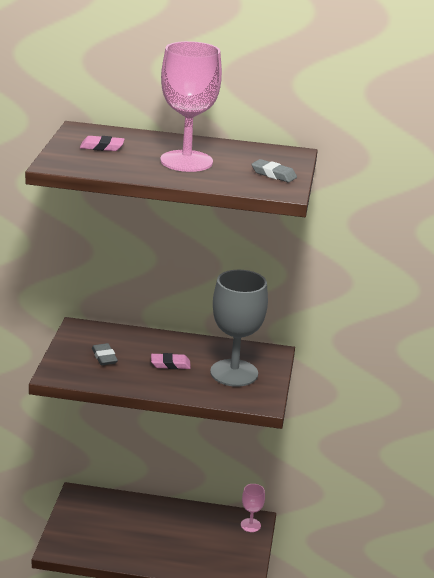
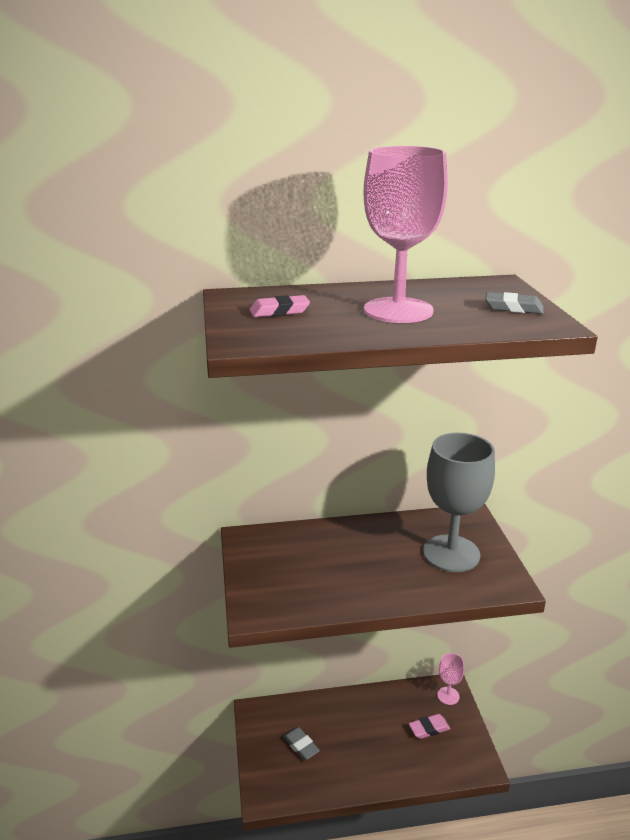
camera: 15 degrees left, 0 degrees up
(104, 357) = (298, 571): grey eraser -> grey eraser (301, 746)
(170, 364) = (376, 561): pink eraser -> pink eraser (429, 729)

